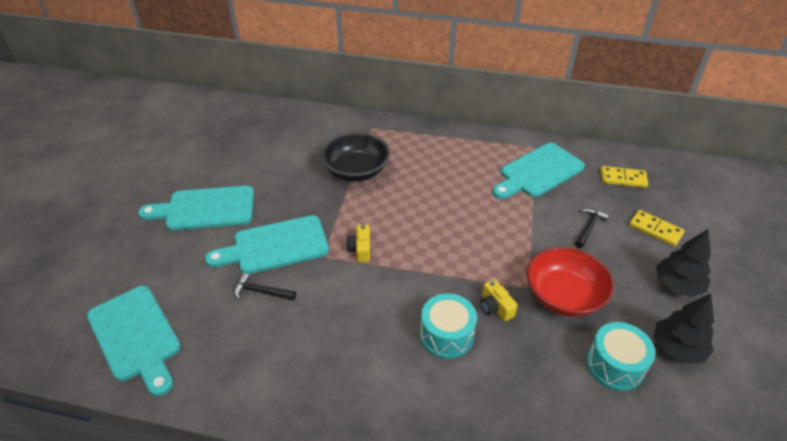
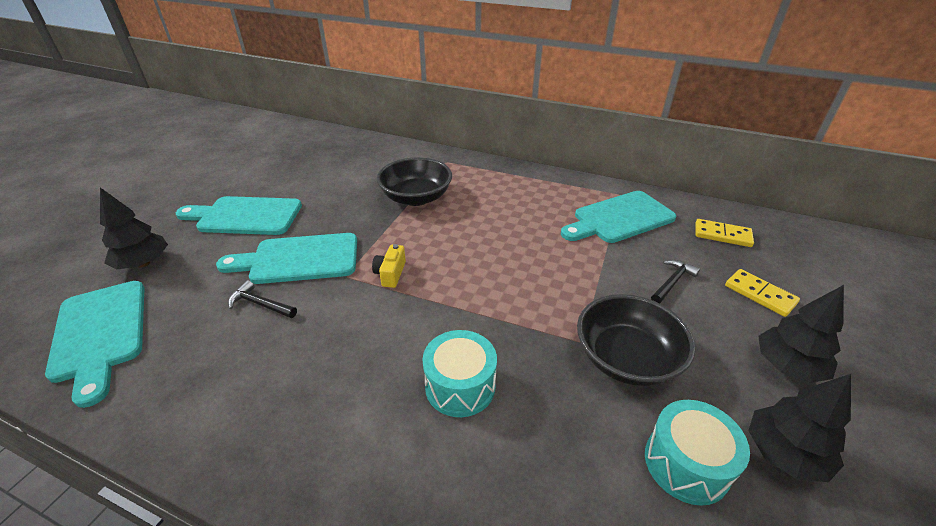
camera: 10 degrees right, 5 degrees down
(135, 268) = (143, 263): none -> black tree
(495, 307) = (532, 360): yellow camera -> none
(564, 296) = (626, 358): red bowl -> black bowl

